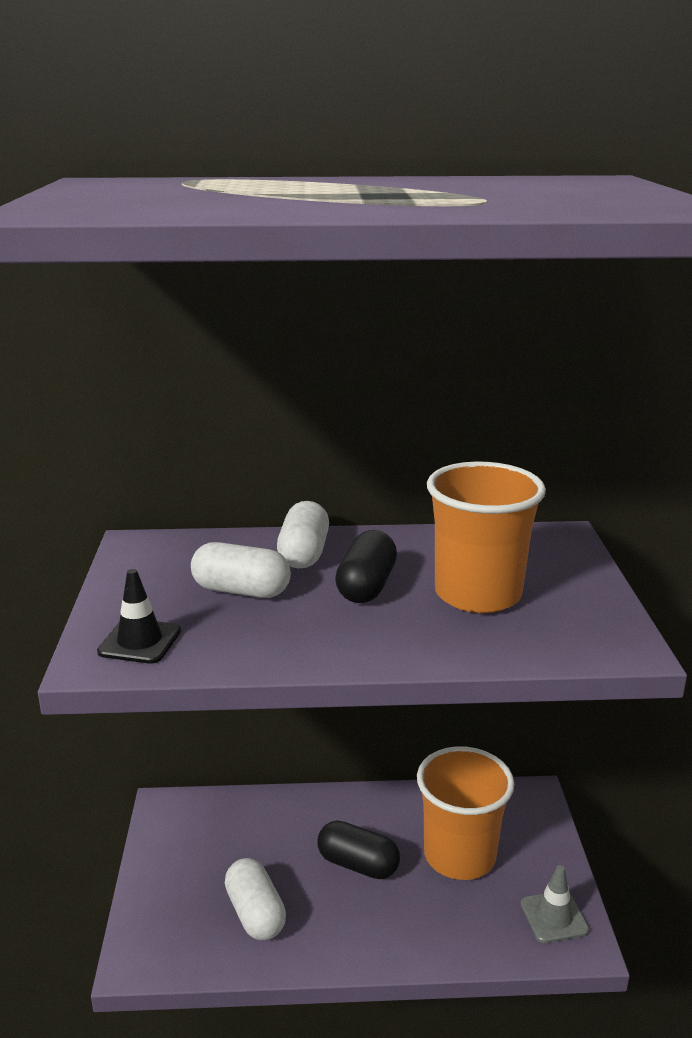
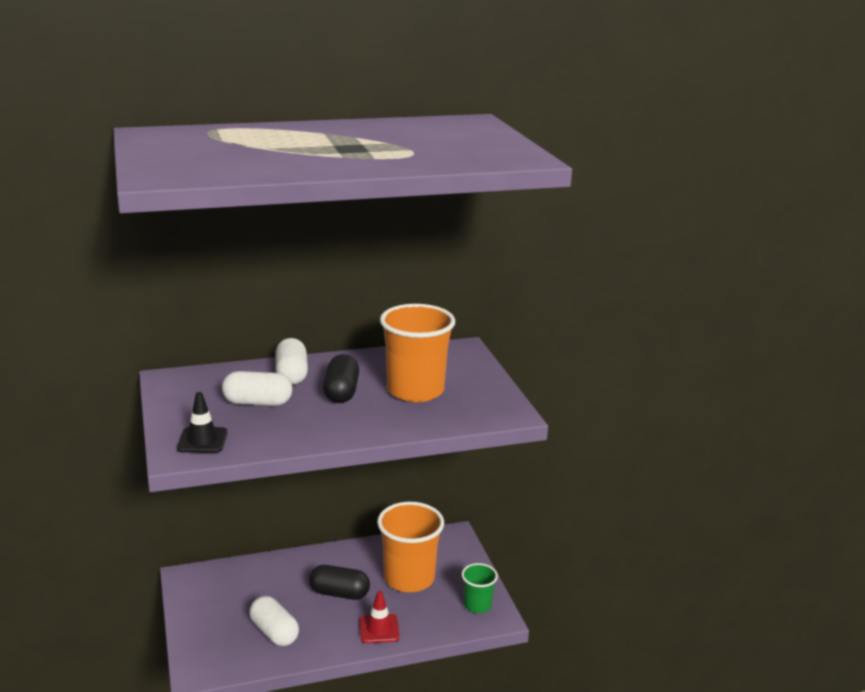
camera: 15 degrees left, 0 degrees up
(402, 933) = (379, 629): none -> red traffic cone
(554, 917) = (477, 605): grey traffic cone -> green cup

